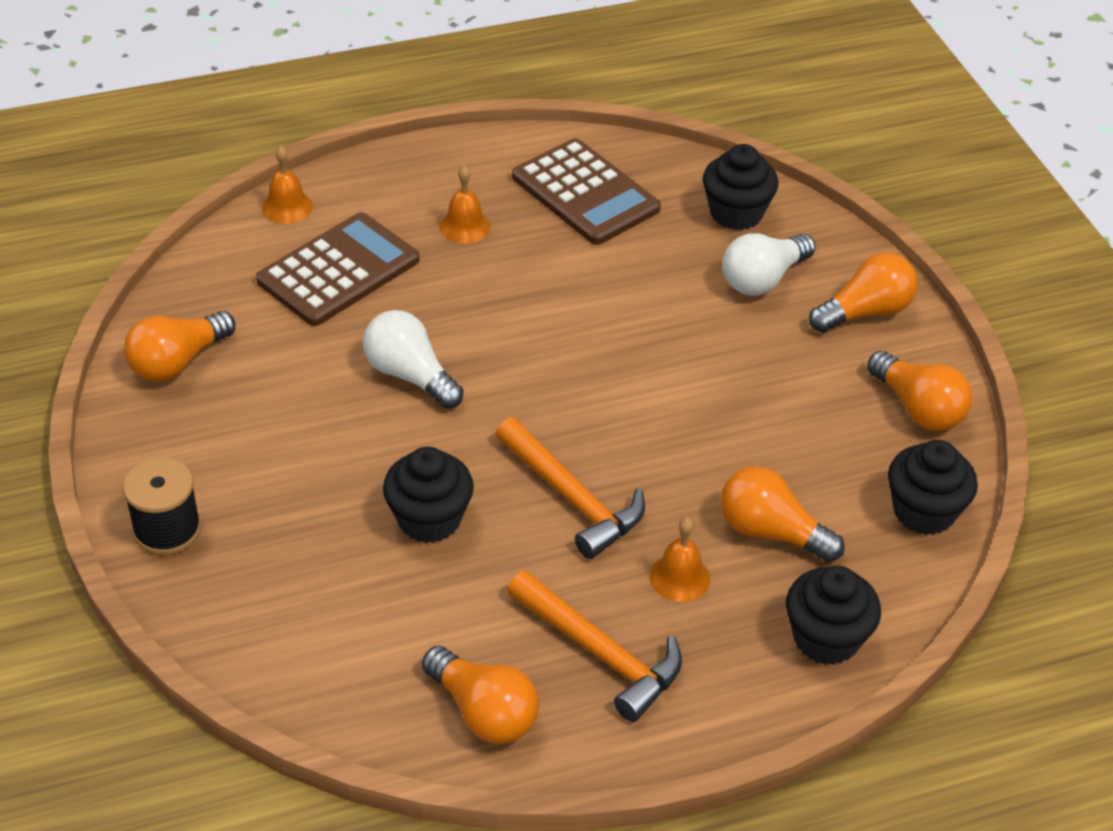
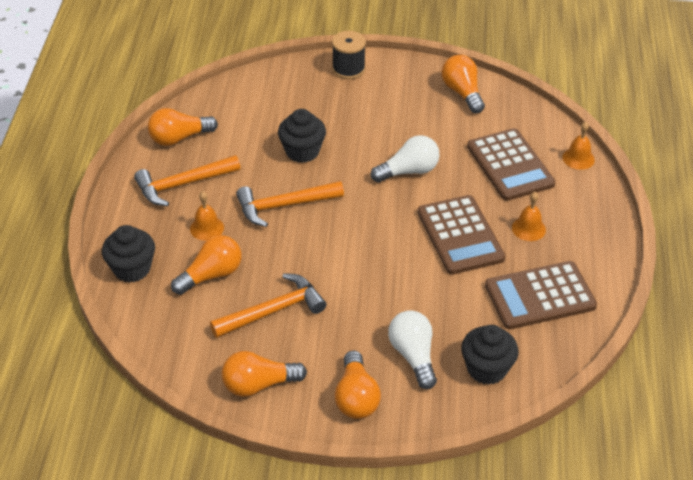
camera: 115 degrees right, 0 degrees up
(518, 288) = (460, 235): none -> brown calculator
(787, 437) = (273, 311): none -> orange hammer
(924, 512) = (181, 348): black cupcake -> none

